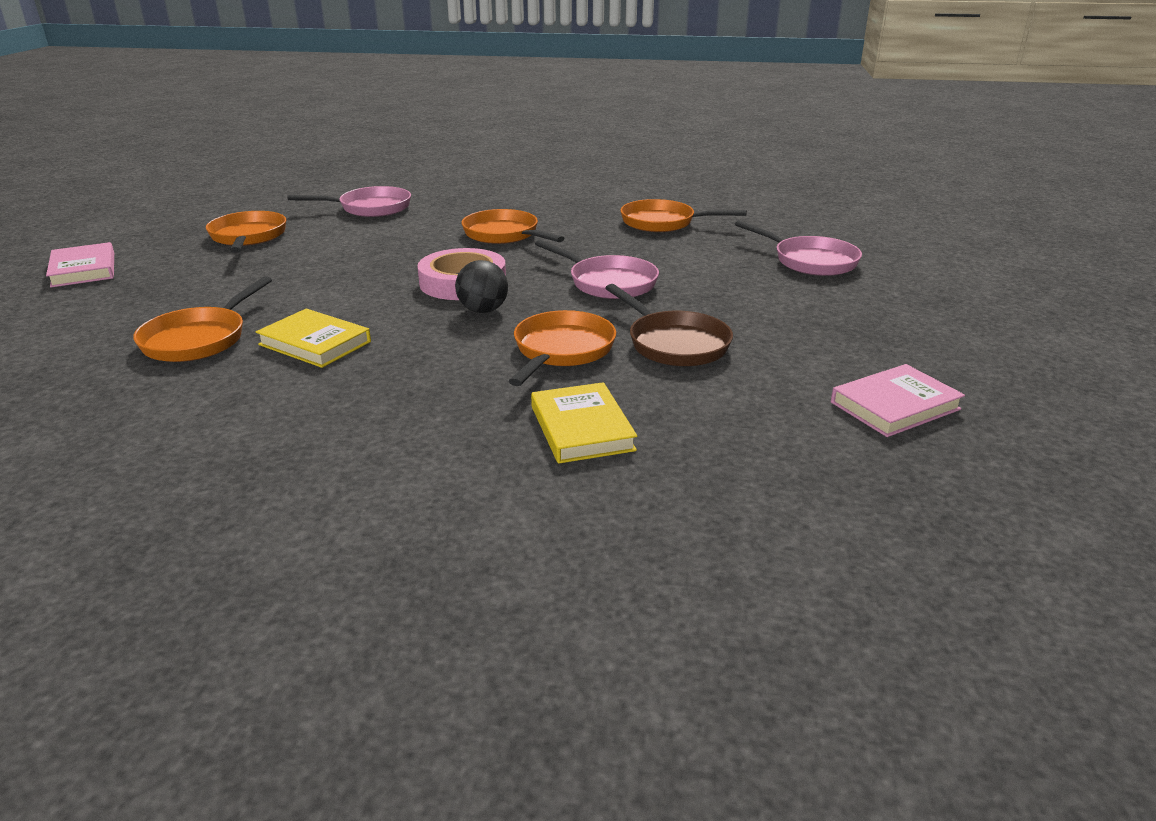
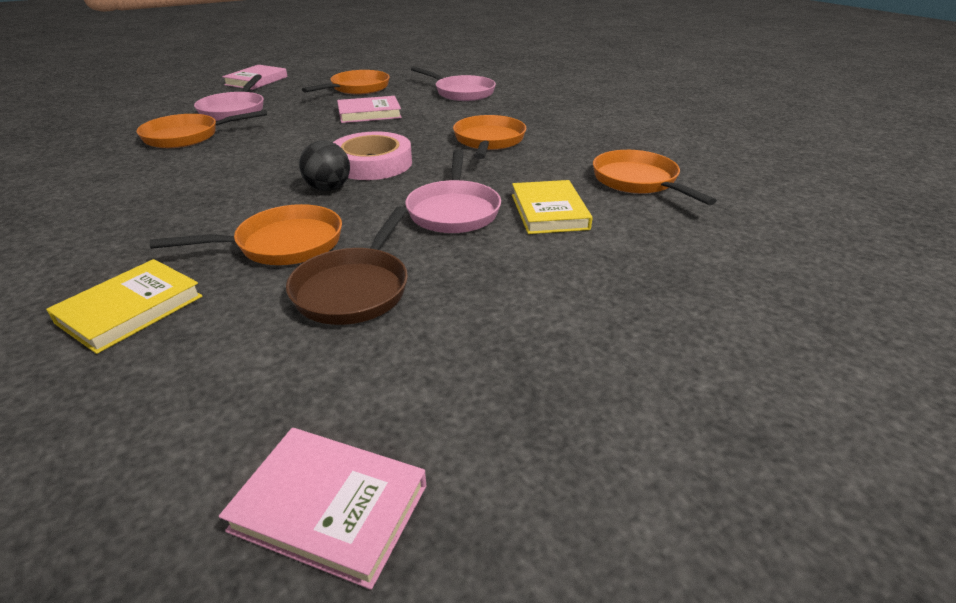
camera: 50 degrees right, 5 degrees up
(315, 343) = (210, 164): yellow book -> yellow book (549, 212)
(336, 252) = (369, 113): none -> pink book
(810, 261) = (692, 289): pink pan -> pink pan (234, 110)

